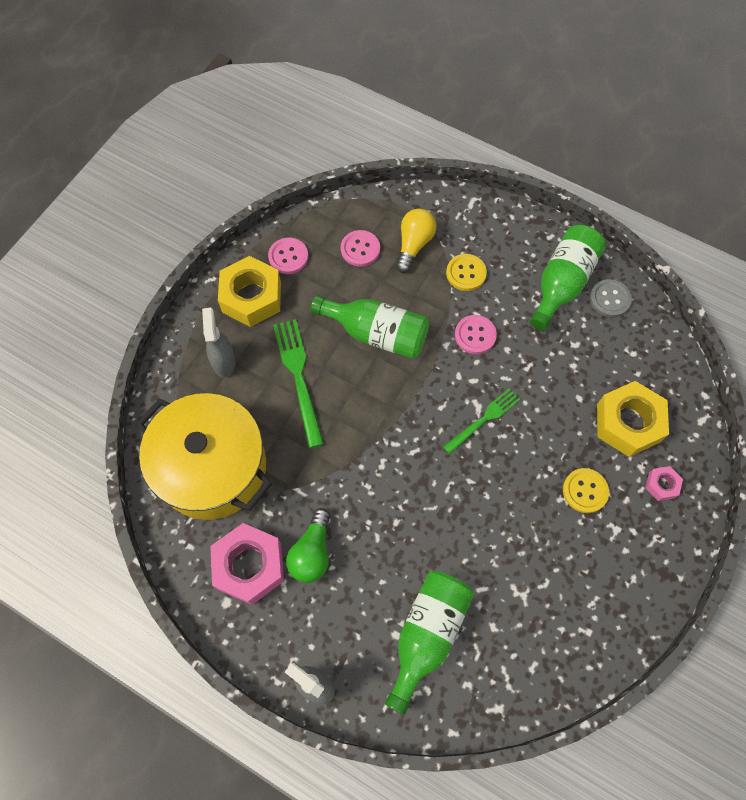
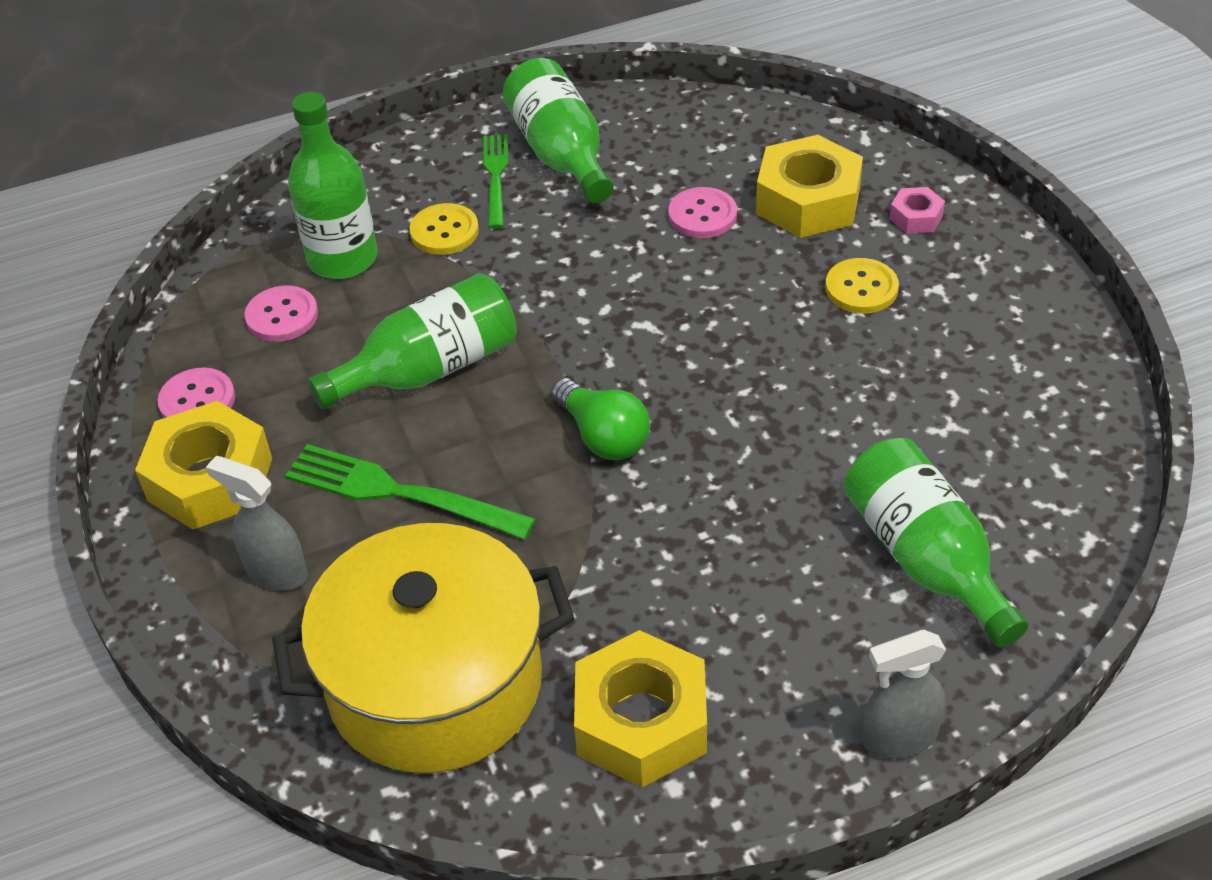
camera: 50 degrees left, 20 degrees down
(249, 566) = (641, 721): pink nut -> yellow nut
(312, 552) = (689, 628): green light bulb -> green light bulb (603, 436)
(414, 245) = (342, 258): yellow light bulb -> green bottle
(475, 335) = (542, 271): pink button -> pink button (702, 215)
(484, 419) = (670, 328): green fork -> green fork (495, 176)
(609, 299) = (628, 126): grey button -> none

